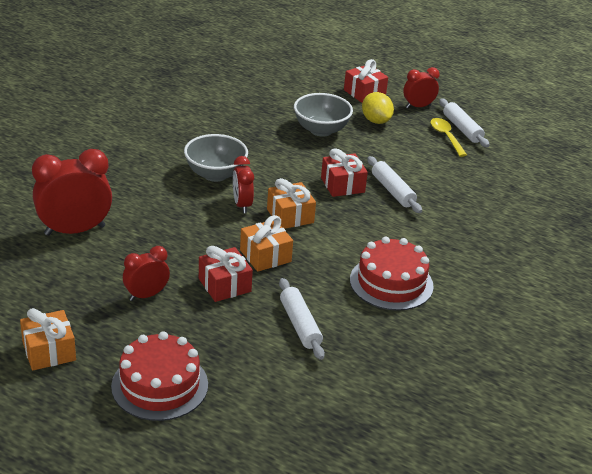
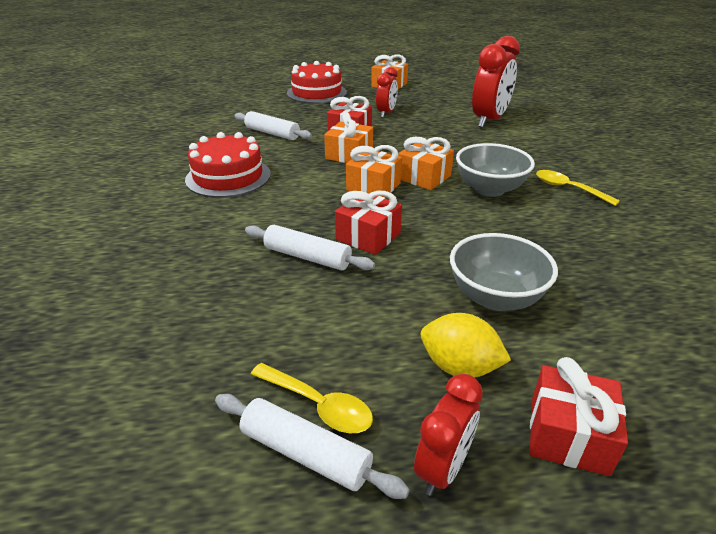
camera: 145 degrees right, 0 degrees up
(165, 150) = (568, 188): none -> yellow spoon
(242, 205) = (424, 177): red clock -> orange gift

